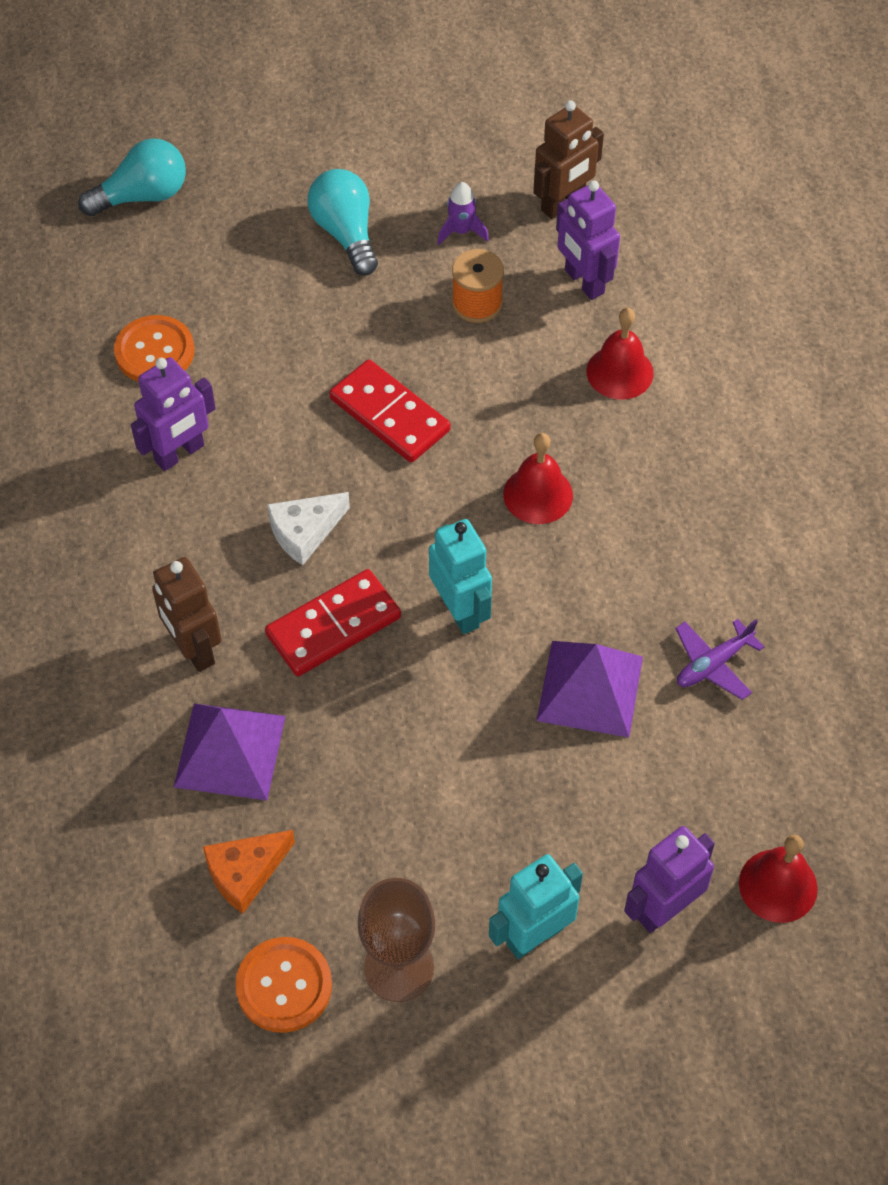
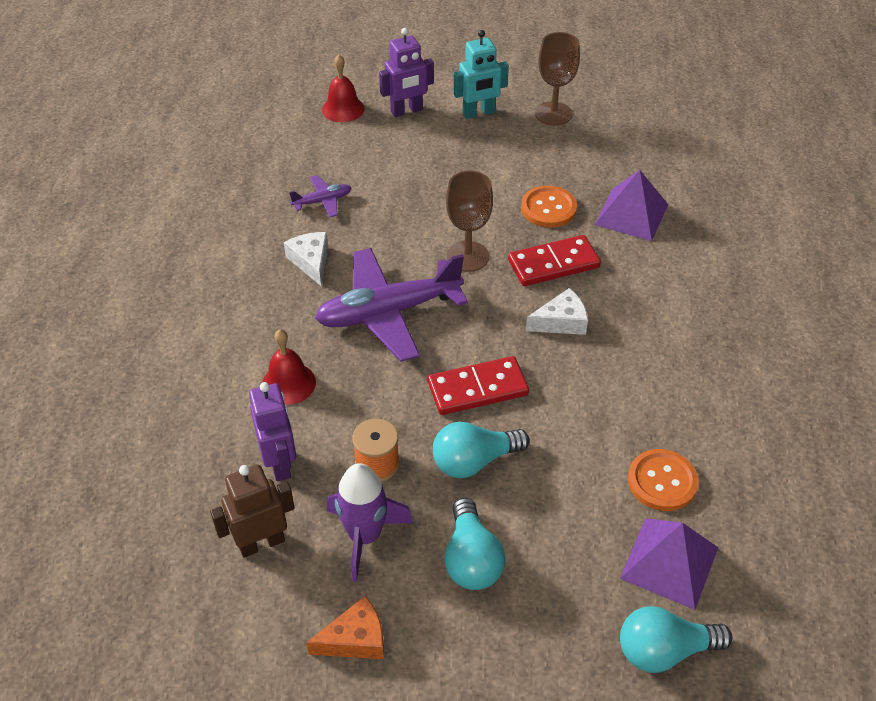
camera: 165 degrees left, 10 degrees down
(180, 453) = (647, 394): purple robot -> none
(194, 649) = (649, 269): brown robot -> none
(245, 873) = (629, 161): orange cheese -> orange cheese (355, 639)
(284, 986) = (615, 117): orange button -> orange button (548, 208)
(370, 329) = (474, 461): none -> turquoise light bulb
(390, 414) = (477, 389): red domino -> red domino turned 75 degrees counterclockwise
(460, 611) = (467, 256): turquoise robot -> brown goblet
(461, 231) = (365, 536): purple rocket -> purple rocket, size x1.84
(538, 494) = (388, 312): red bell -> purple plane
(590, 688) = (403, 203): purple pyramid -> purple pyramid (669, 562)
(677, 551) = (311, 261): none -> white cheese

